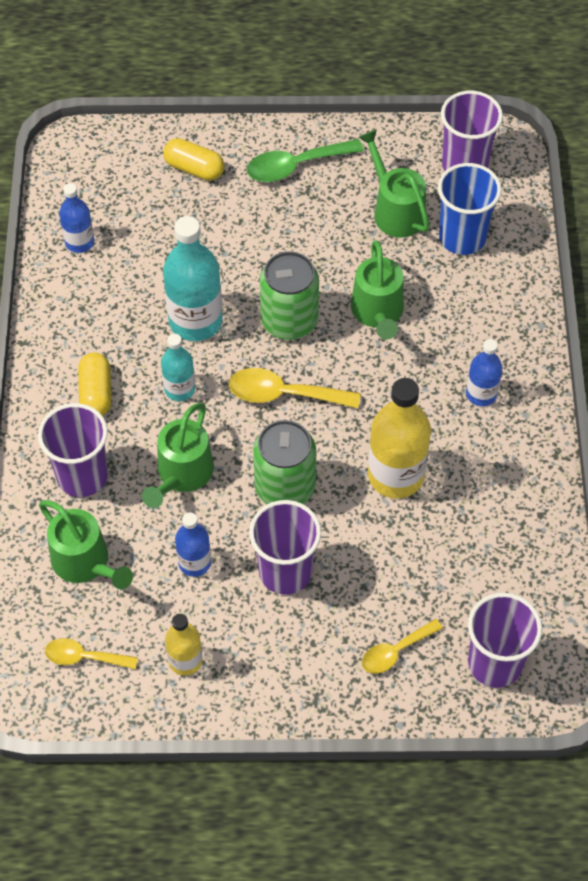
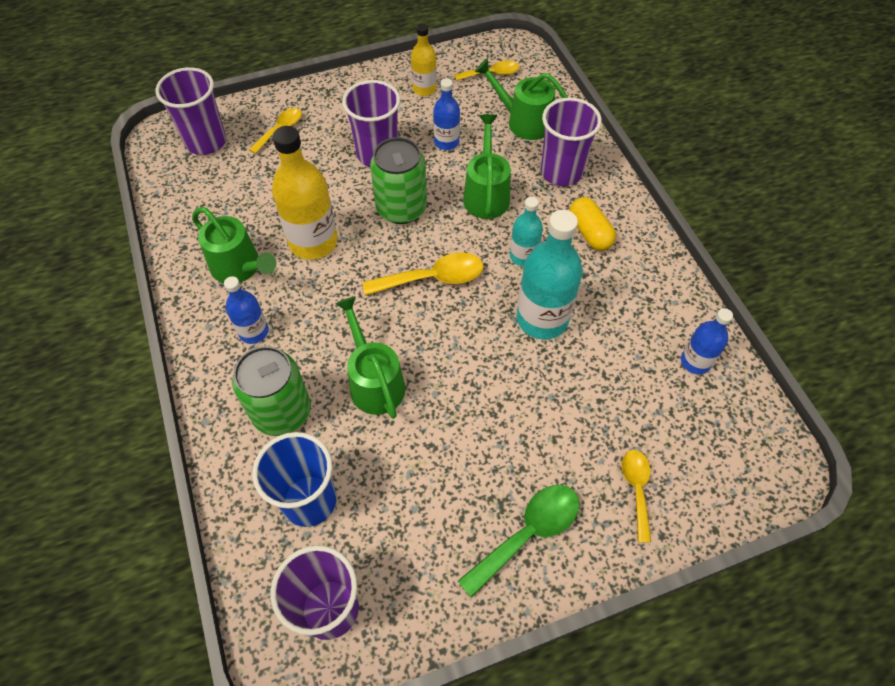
camera: 160 degrees right, 0 degrees up
(194, 168) = (636, 489): yellow capsule -> yellow spoon
(289, 321) = (456, 346): green can -> green can (282, 411)
(395, 210) = (394, 511): green watering can -> green watering can (240, 268)

